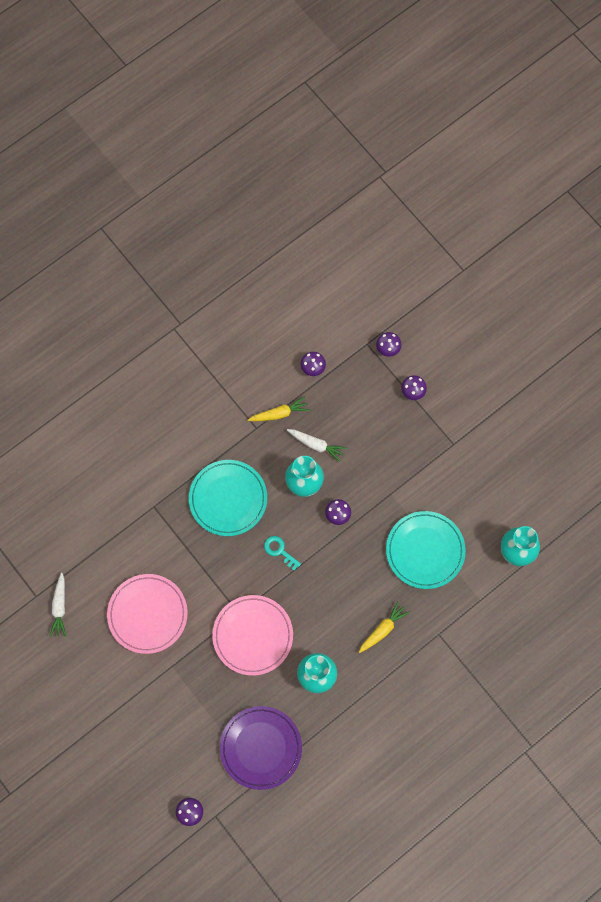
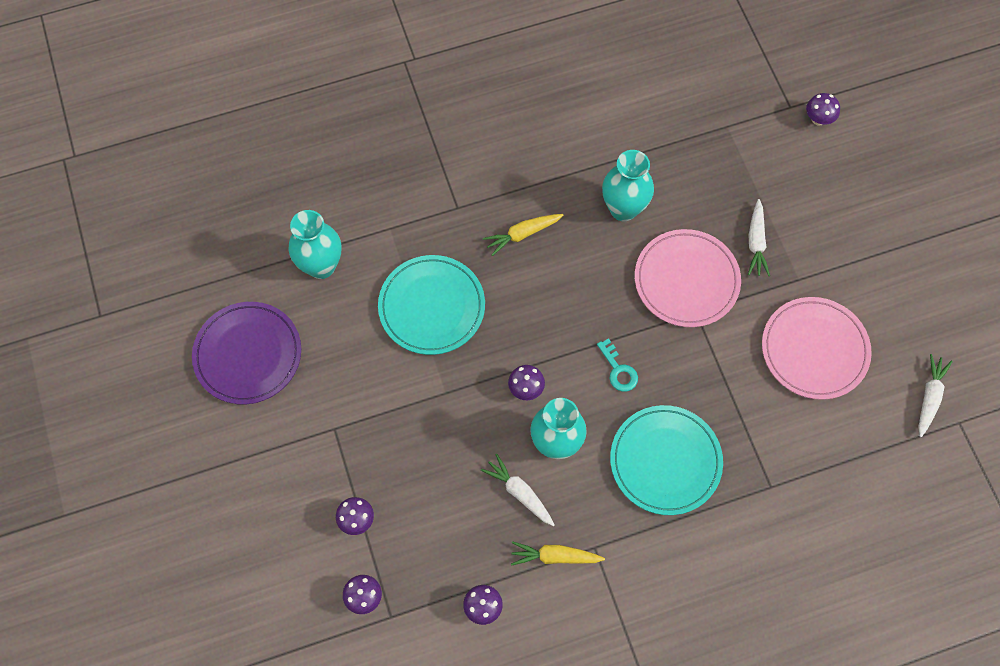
camera: 160 degrees left, 5 degrees down
(211, 685) = (756, 242): none -> white carrot
(261, 748) = (716, 157): purple plate -> purple plate (248, 354)

